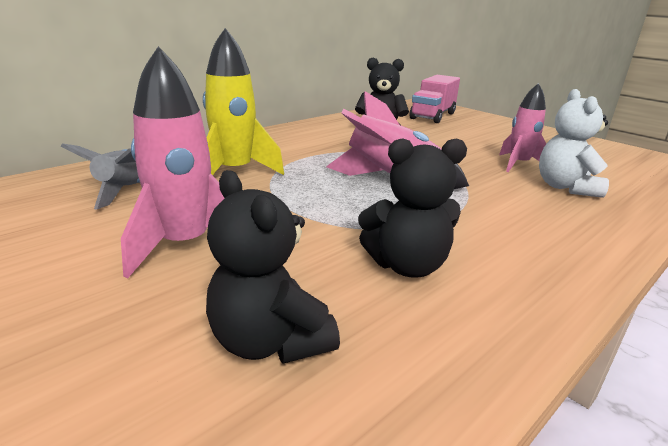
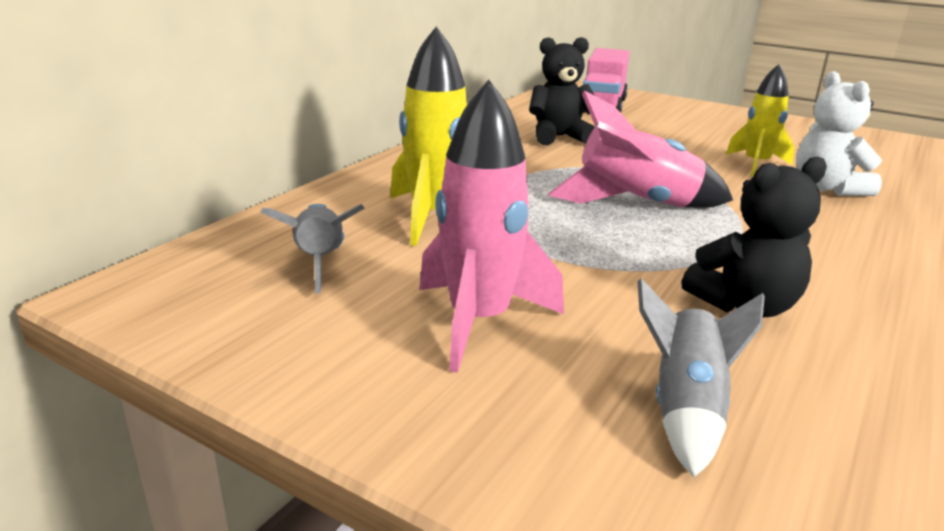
camera: 15 degrees left, 0 degrees up
(270, 341) = (686, 409): black teddy bear -> grey rocket
(518, 164) = (756, 164): pink rocket -> yellow rocket

